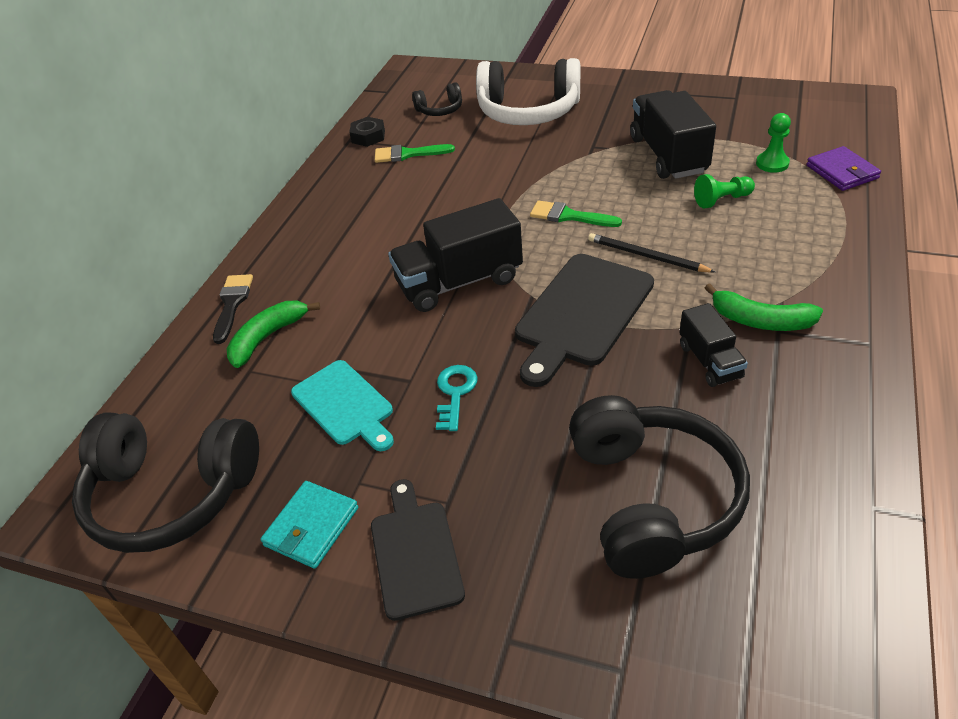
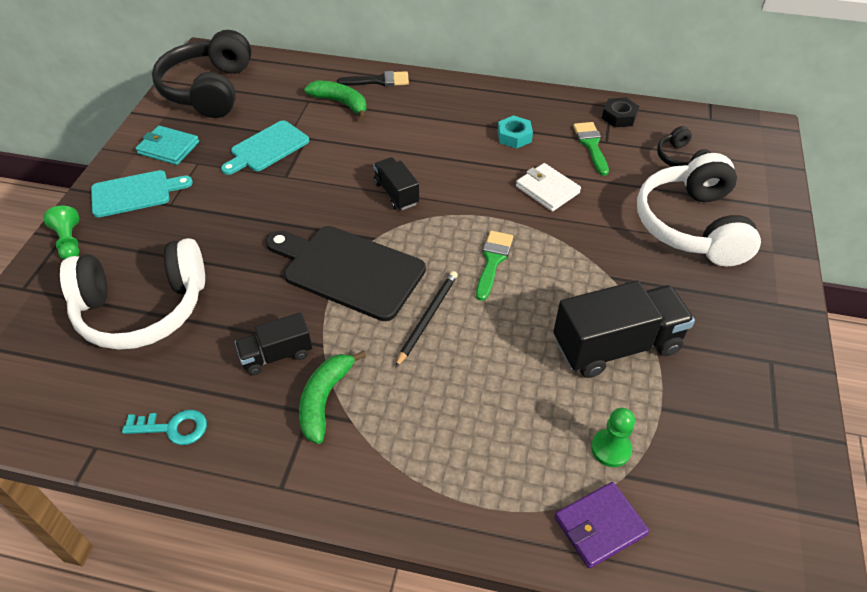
camera: 80 degrees right, 5 degrees up
(380, 199) = (514, 136): none -> turquoise nut
(415, 553) = (135, 193): black cutting board -> turquoise cutting board
(455, 393) = (268, 200): turquoise key -> turquoise key (173, 428)
(459, 282) = (396, 193): black truck -> black truck, size x0.56
(470, 182) = (547, 189): none -> white wallet
(651, 499) = (142, 308): black headphones -> white headphones
(722, 200) = (528, 388): green pawn -> green pawn (69, 242)

